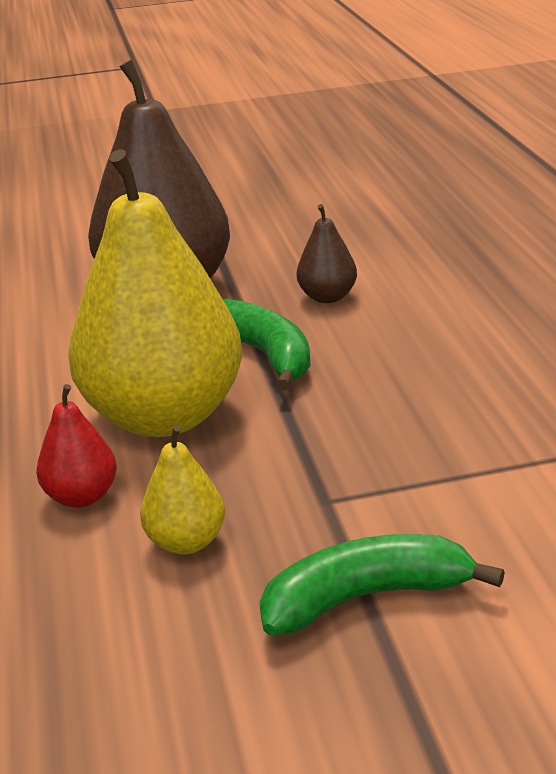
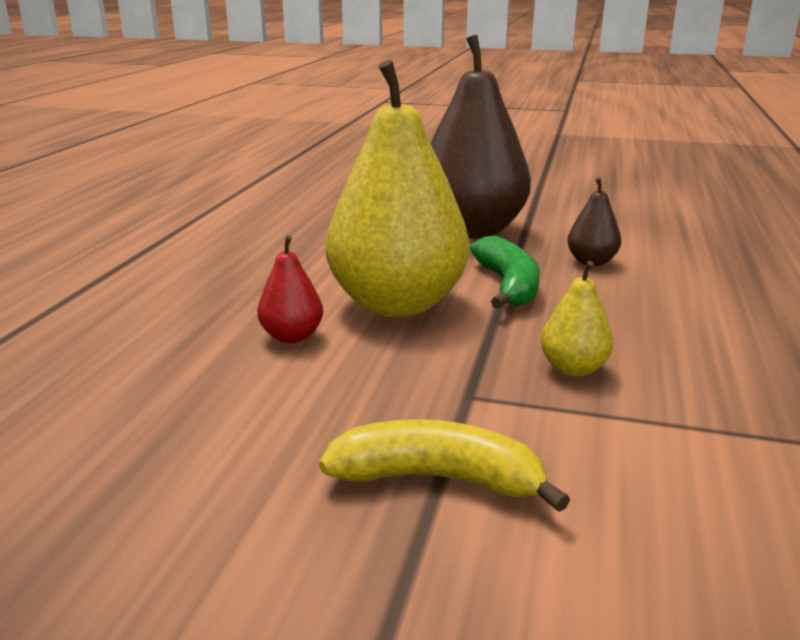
camera: 25 degrees right, 5 degrees down
(186, 542) = (335, 389): yellow pear -> yellow pear (573, 369)
(365, 597) = (438, 479): green banana -> yellow banana

